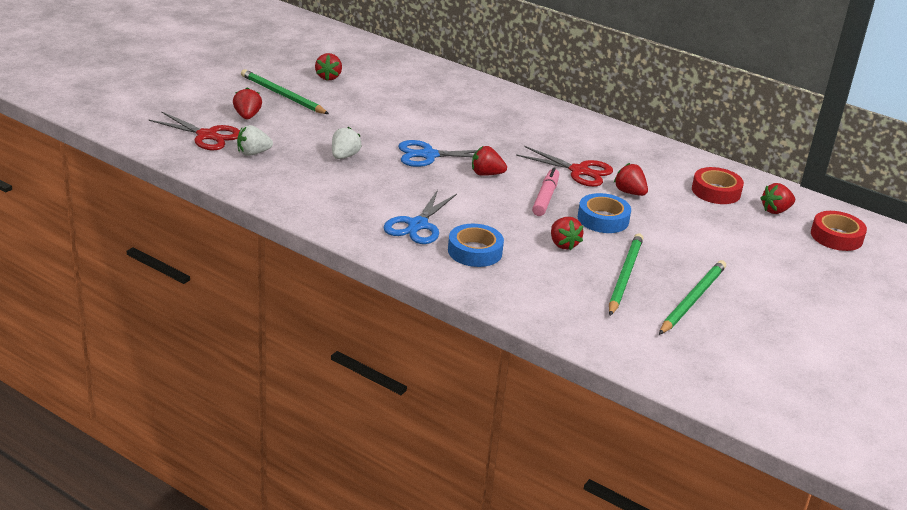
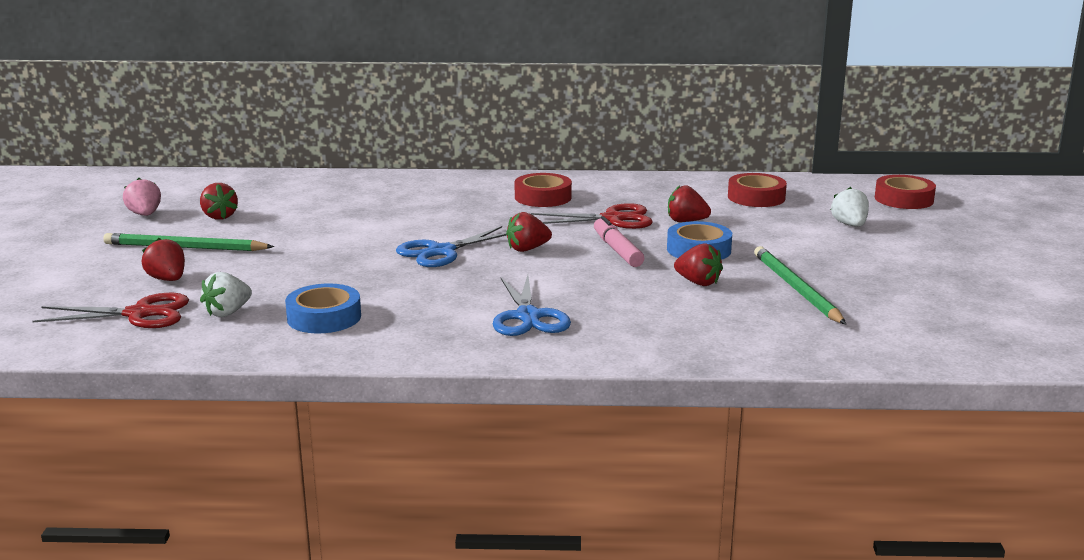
camera: 30 degrees left, 10 degrees down
(288, 60) = (145, 215): none -> pink strawberry
(344, 156) = (347, 281): white strawberry -> white strawberry (849, 225)
(475, 251) = (624, 319): blue tape -> blue tape (324, 317)
(555, 135) = (543, 197): none -> red tape
(692, 299) = (883, 286): green pencil -> none
(775, 210) = (827, 196): red strawberry -> none

